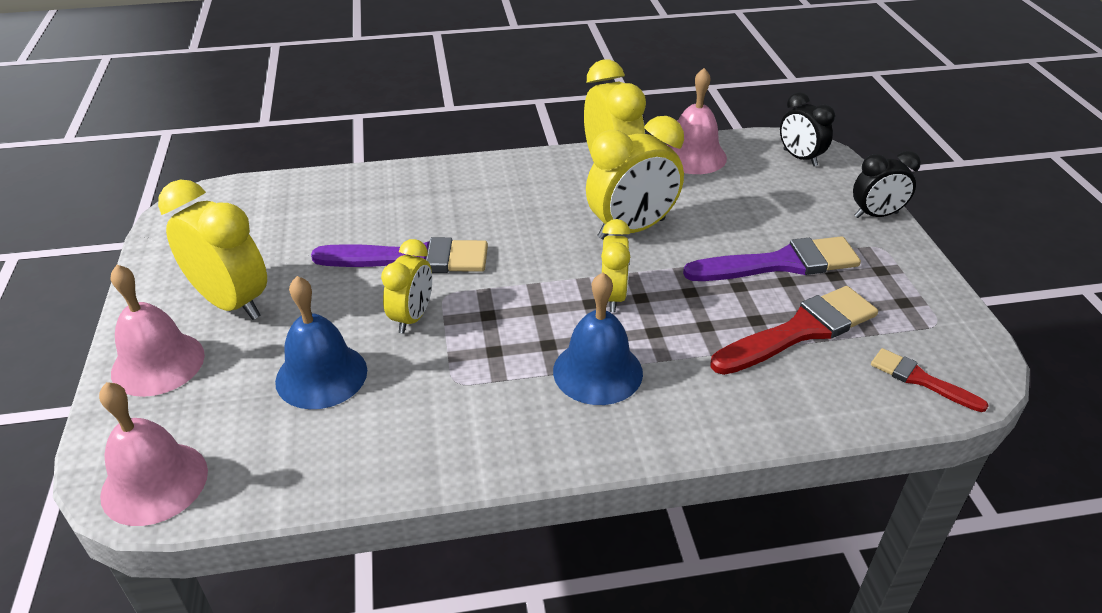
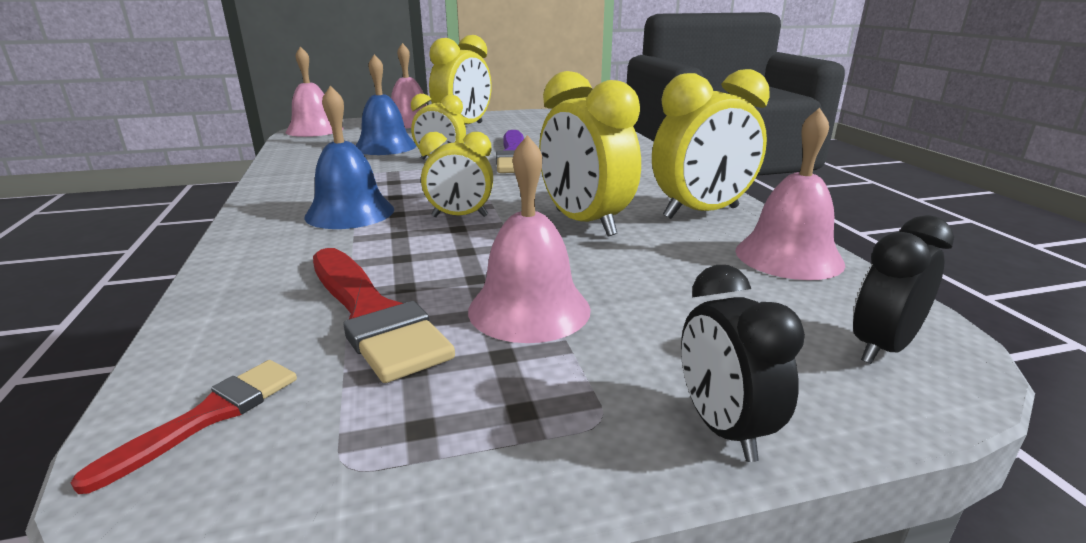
camera: 85 degrees right, 15 degrees down
(780, 263) = (529, 309): purple brush -> pink bell

